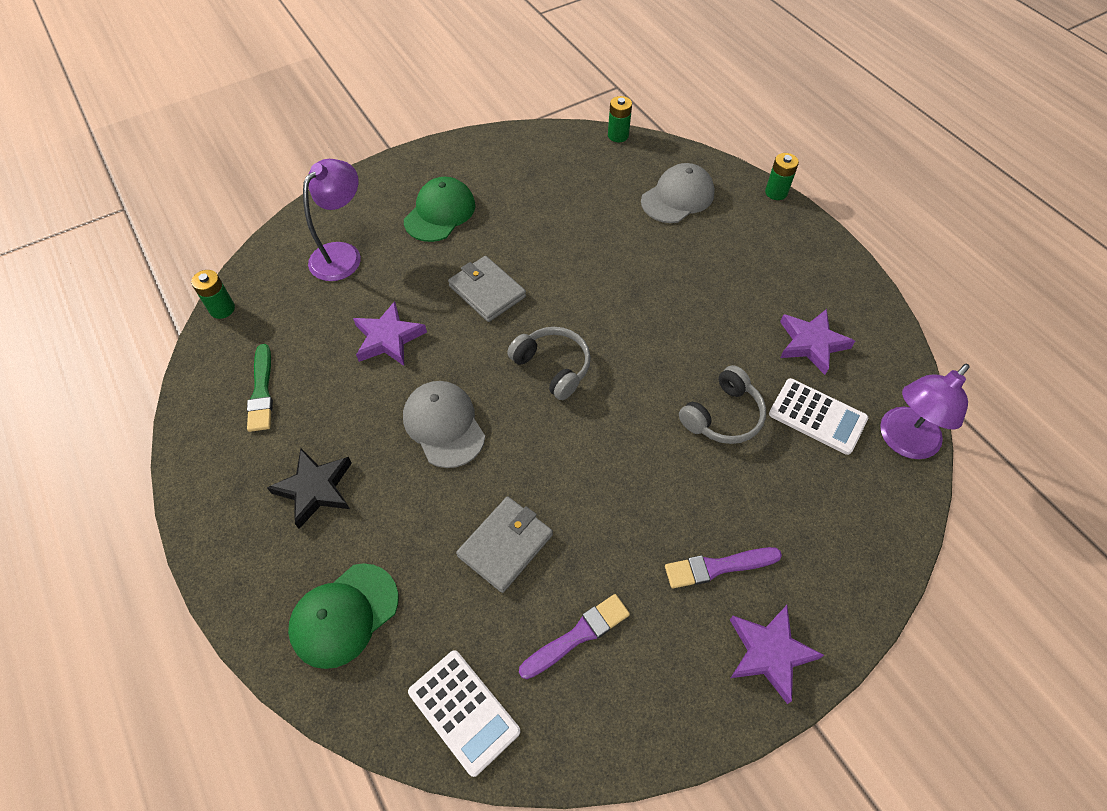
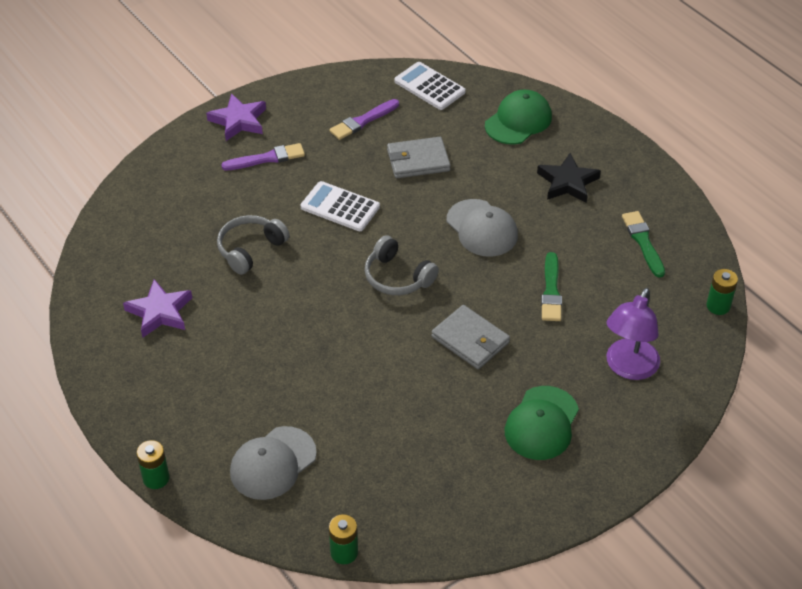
camera: 175 degrees right, 10 degrees down
(388, 338) = (551, 291): purple star -> green brush
(505, 545) = (418, 160): grey wallet -> grey wallet turned 45 degrees clockwise
(817, 416) = (171, 254): white calculator -> white calculator (340, 207)
(902, 441) = (105, 241): purple lamp -> none

